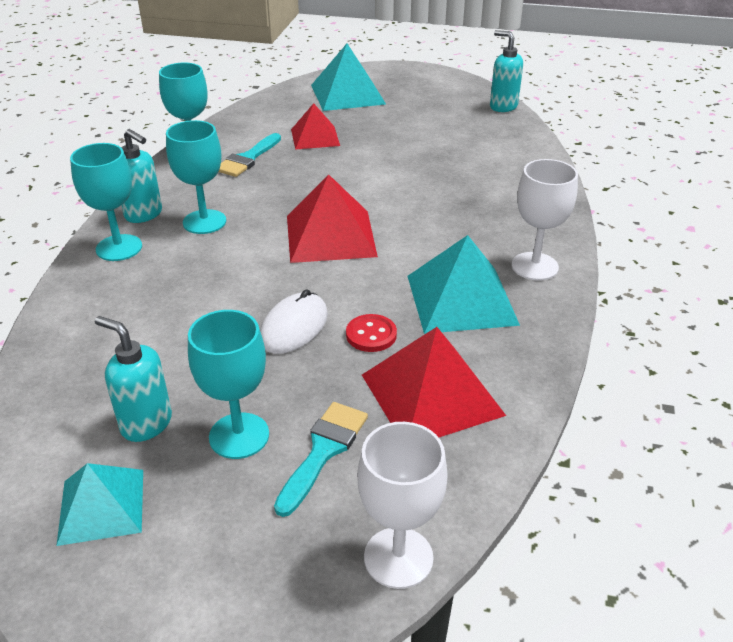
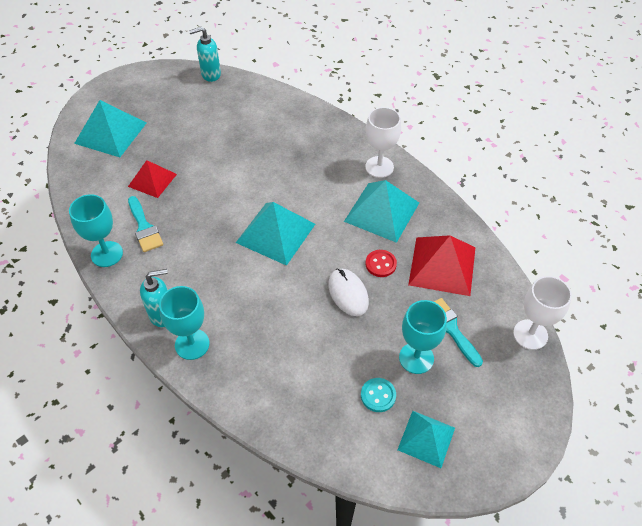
camera: 55 degrees left, 15 degrees up
(146, 423) = (378, 395): turquoise soap dispenser -> turquoise button
(204, 222) = (203, 286): turquoise goblet -> none
(330, 236) = (276, 233): red pyramid -> turquoise pyramid

